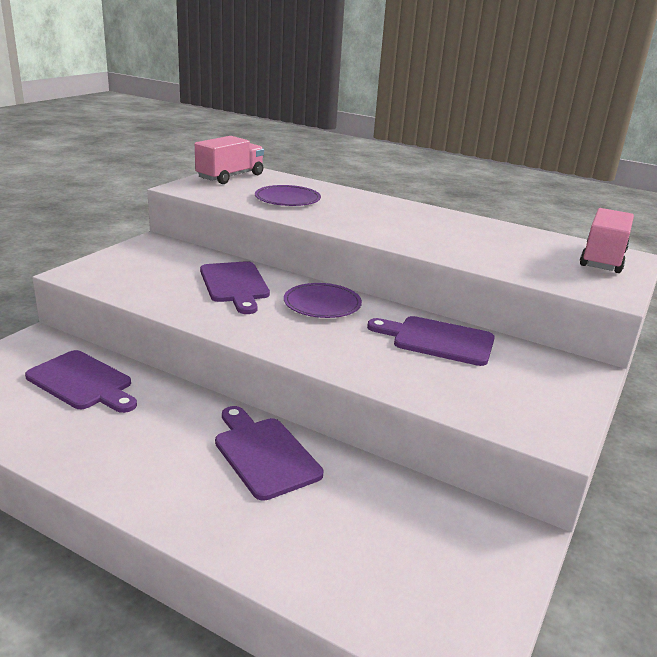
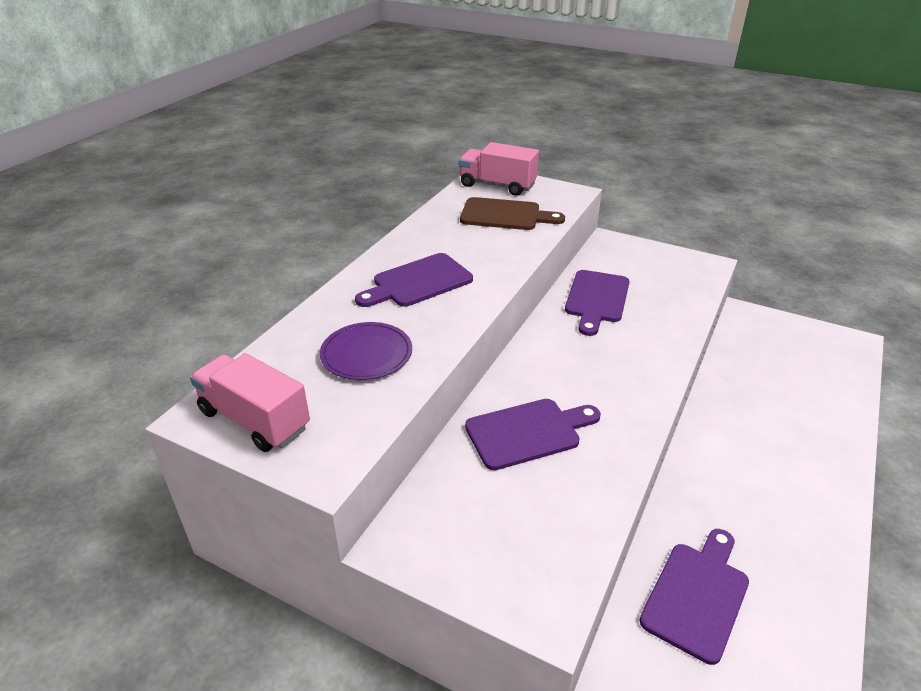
camera: 90 degrees left, 10 degrees up
(264, 454) = (735, 430): purple cutting board -> purple cutting board (418, 282)
(322, 304) = (552, 363): purple plate -> none
(527, 256) = (505, 215): none -> brown cutting board

